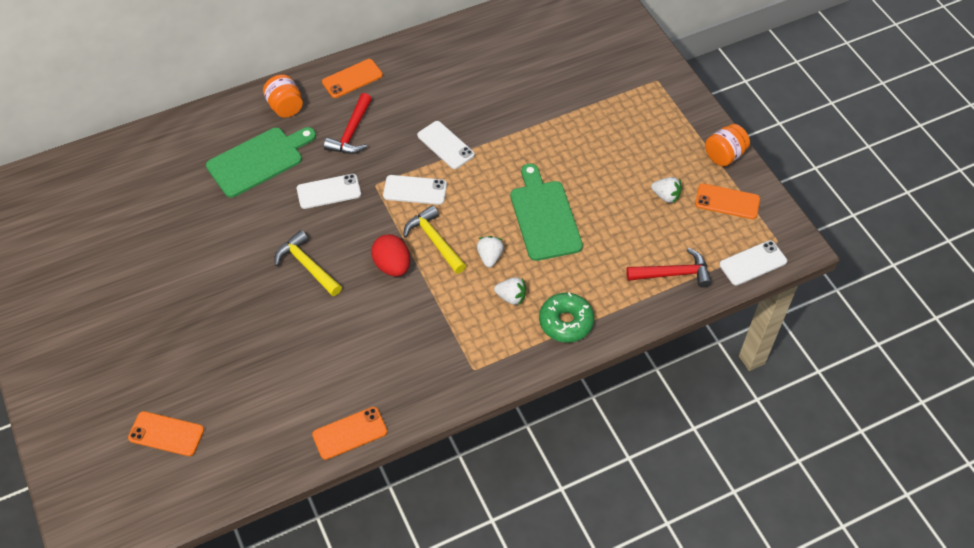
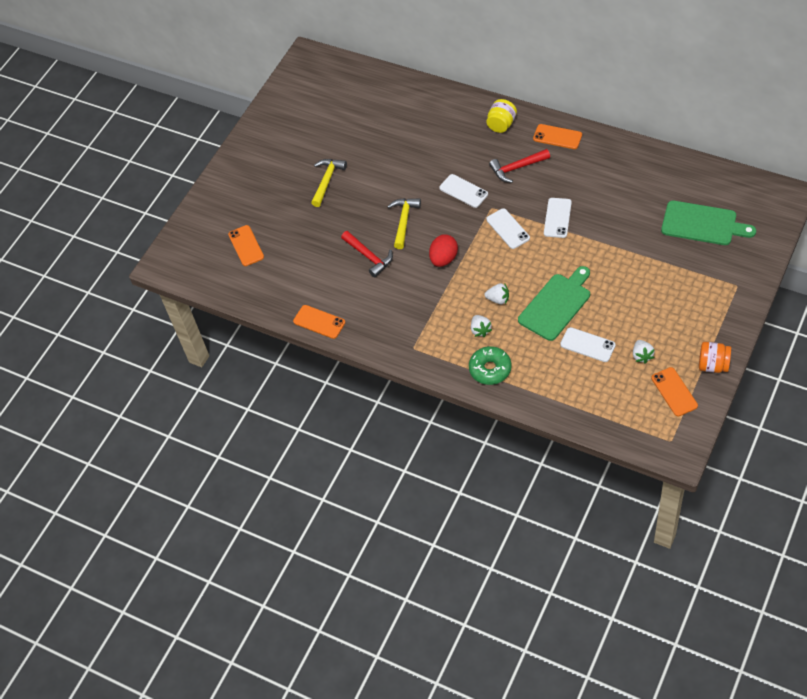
camera: 60 degrees right, 0 degrees up
(258, 160) = (451, 144): green cutting board -> green cutting board (702, 224)
(285, 107) = (501, 124): orange jar -> yellow jar
(434, 241) = (481, 265): yellow hammer -> yellow hammer (327, 181)
(489, 257) = (498, 299): white strawberry -> white strawberry turned 45 degrees clockwise
(673, 273) = (583, 400): red hammer -> red hammer (369, 256)
(753, 263) = (638, 438): white phone -> white phone (587, 345)

